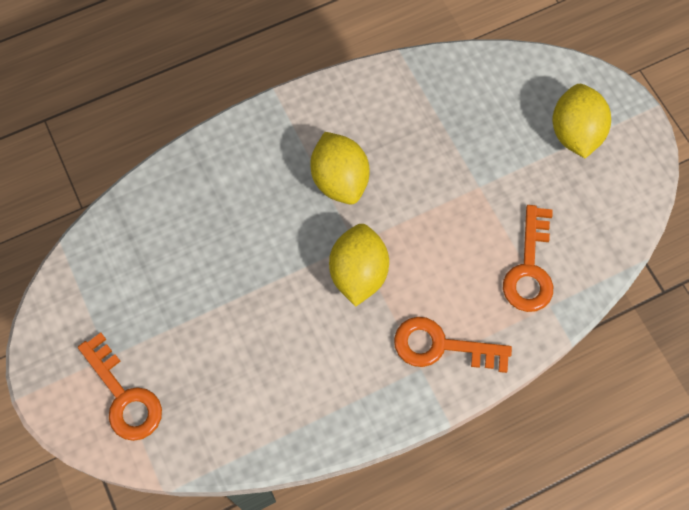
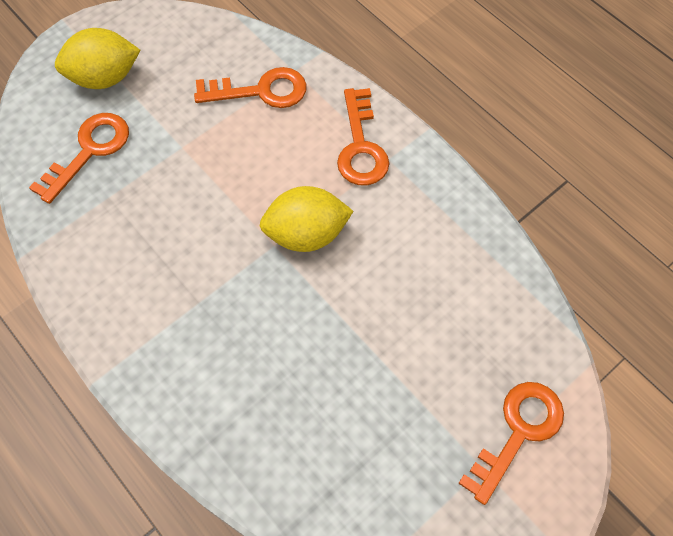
camera: 105 degrees left, 5 degrees down
(340, 180) = (202, 277): yellow lemon -> none
(492, 110) = (89, 151): none -> orange key

